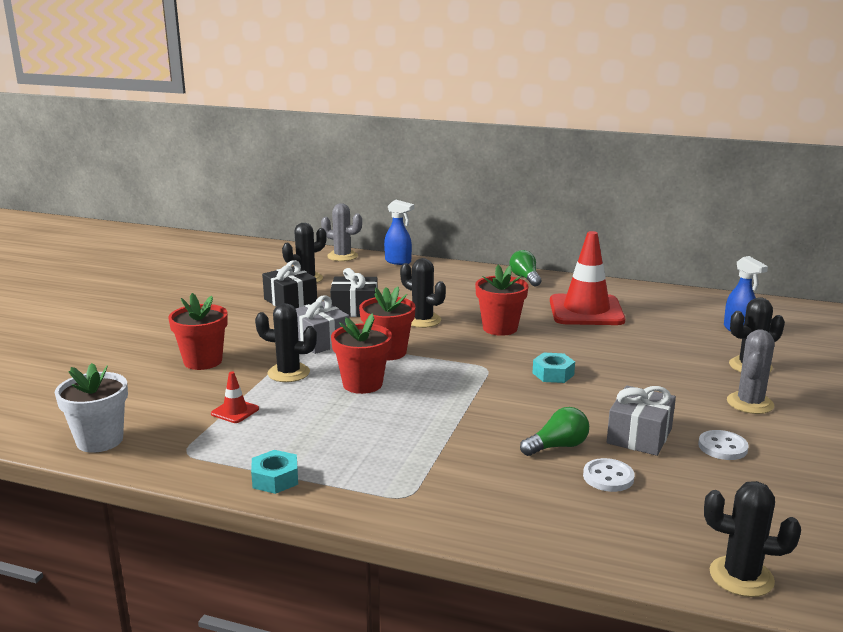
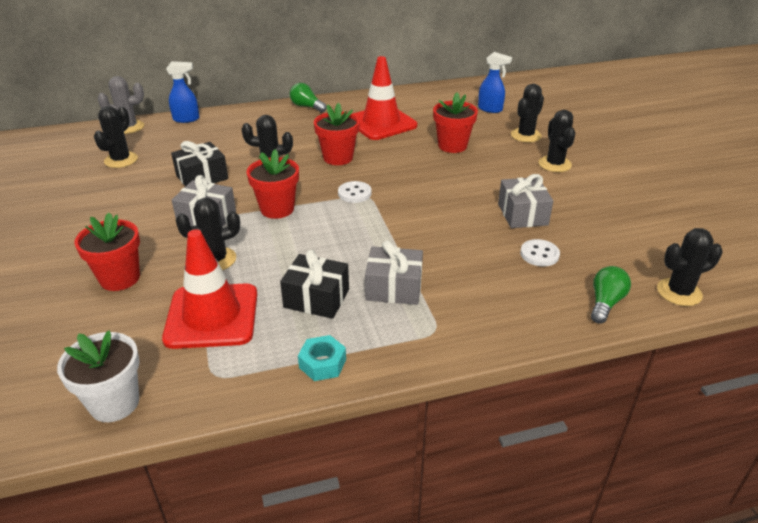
camera: 35 degrees left, 15 degrees up
(235, 411) = (212, 316): red traffic cone -> red traffic cone, size x2.39
(290, 301) = (132, 187): black gift -> black gift (316, 298)
(362, 384) = (291, 246): red flower pot -> red flower pot (452, 146)
(412, 448) = (394, 288): none -> grey gift
(553, 374) = (417, 185): turquoise nut -> none
(557, 446) = (485, 243): green light bulb -> green light bulb (605, 303)
(722, 447) = (575, 203): white button -> white button (354, 193)
(750, 403) = (554, 164): grey cactus -> black cactus

